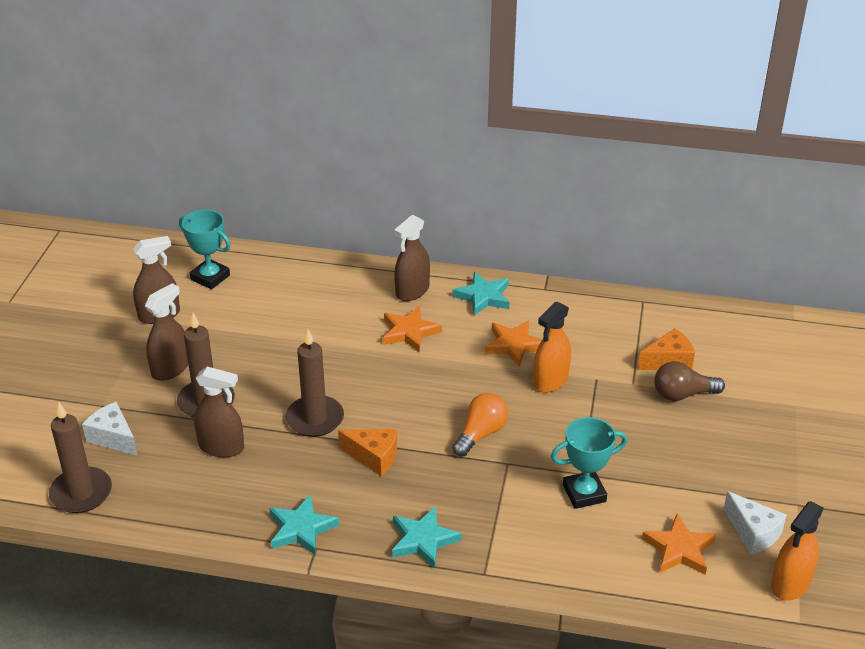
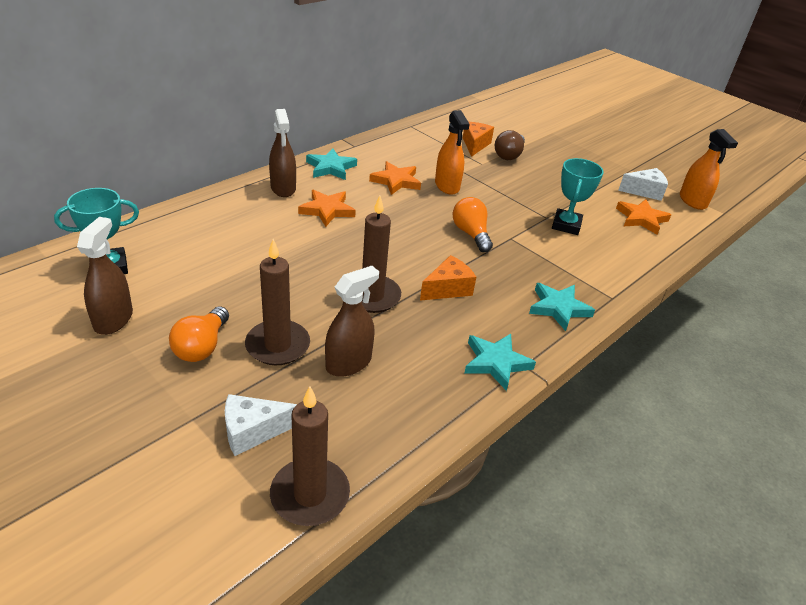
camera: 60 degrees left, 0 degrees up
(170, 368) = (202, 346): brown spray bottle -> orange light bulb

